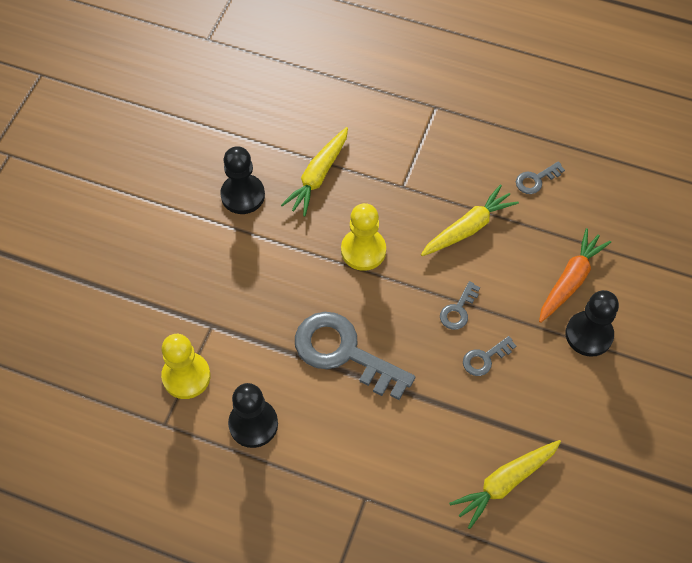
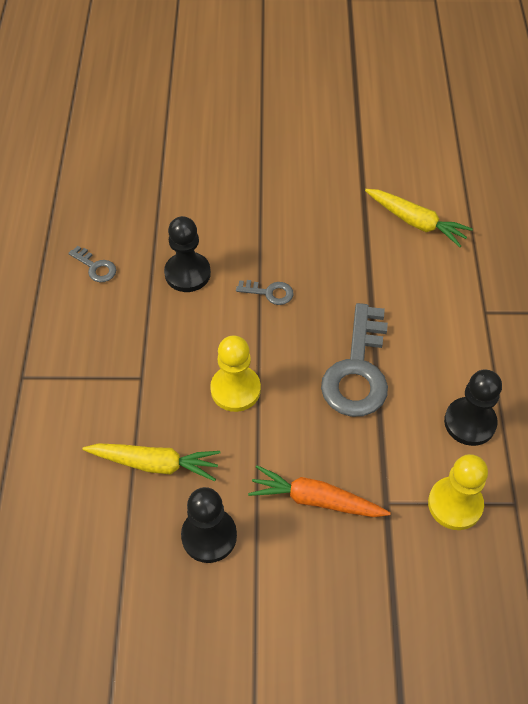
camera: 110 degrees left, 5 degrees down
(468, 228) = (173, 308): yellow carrot -> none
(485, 358) = (310, 261): grey key -> none
(570, 280) = (202, 219): orange carrot -> orange carrot (315, 500)
(589, 334) = (252, 196): black pawn -> black pawn (187, 273)

